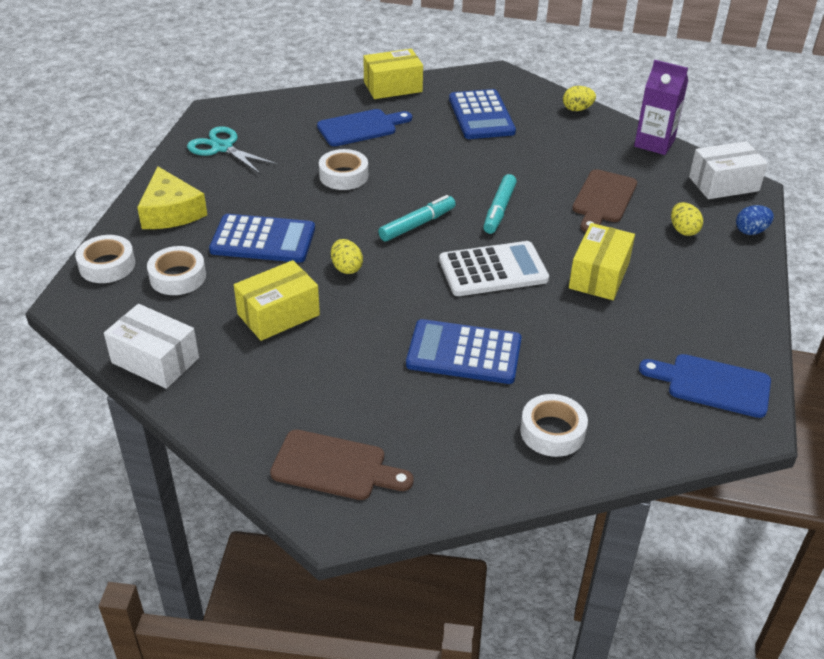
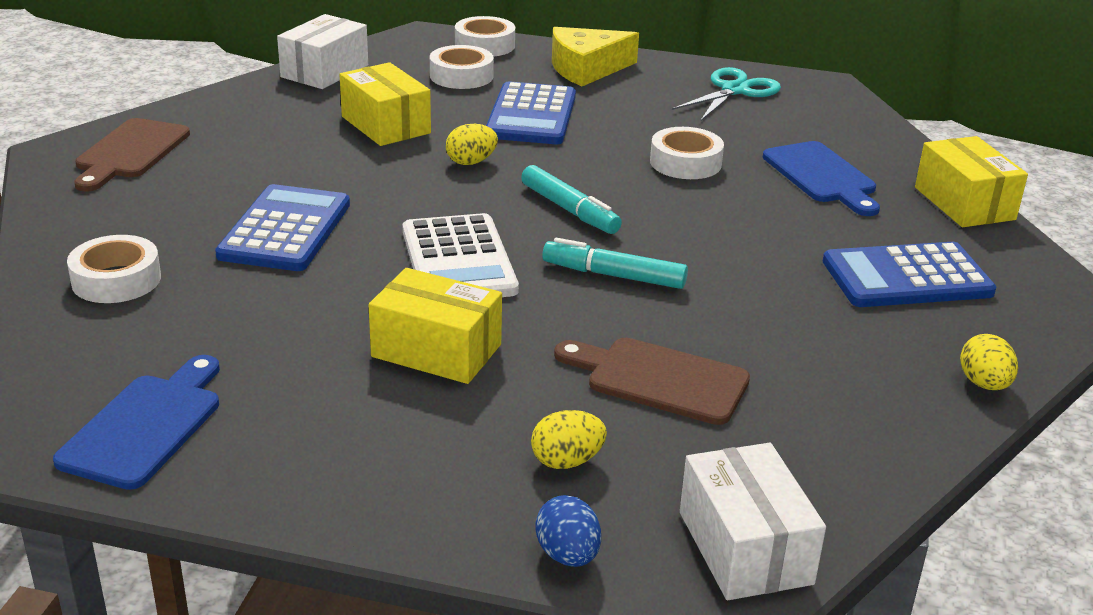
camera: 90 degrees right, 10 degrees down
(654, 143) = (885, 470): purple carton -> none

